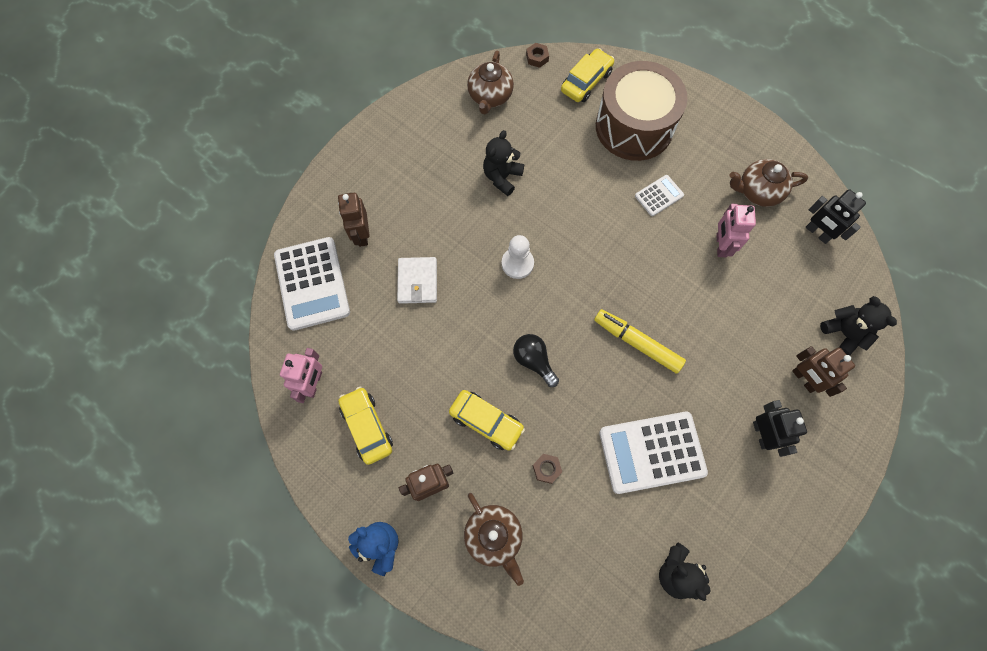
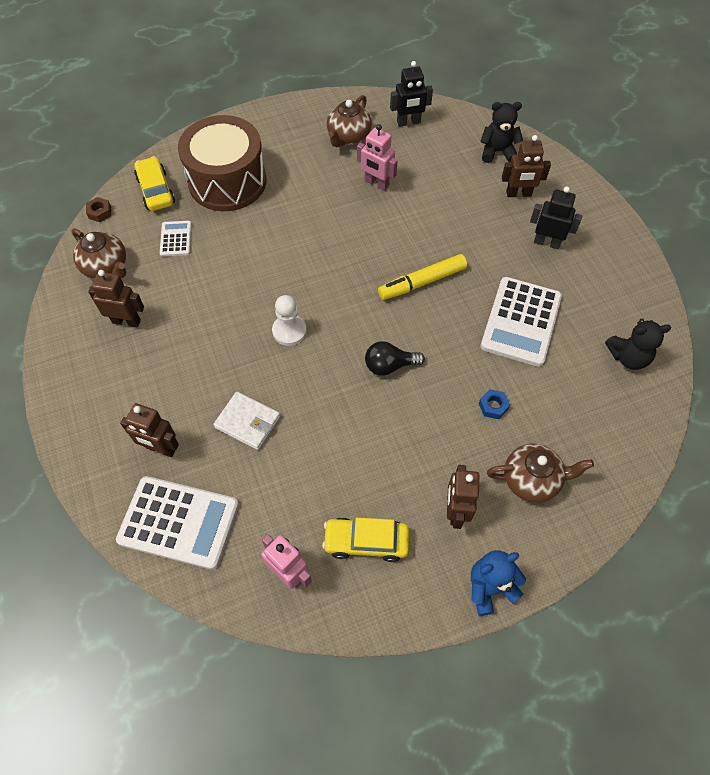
camera: 60 degrees left, 10 degrees down
(452, 142) = (126, 321): none -> brown robot
(486, 421) = (422, 432): yellow car -> none
(502, 177) = (195, 299): black teddy bear -> none
(547, 469) = (493, 406): brown nut -> blue nut
(659, 196) = (303, 199): white calculator -> white calculator (176, 239)

